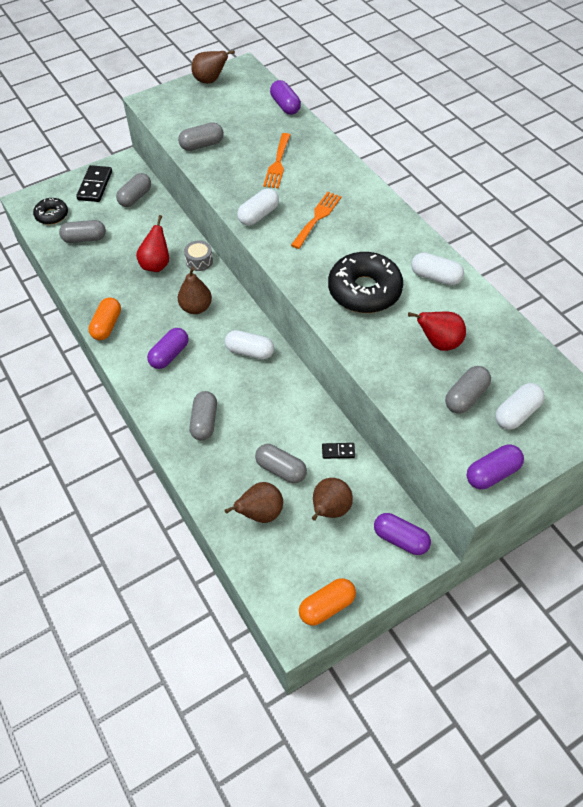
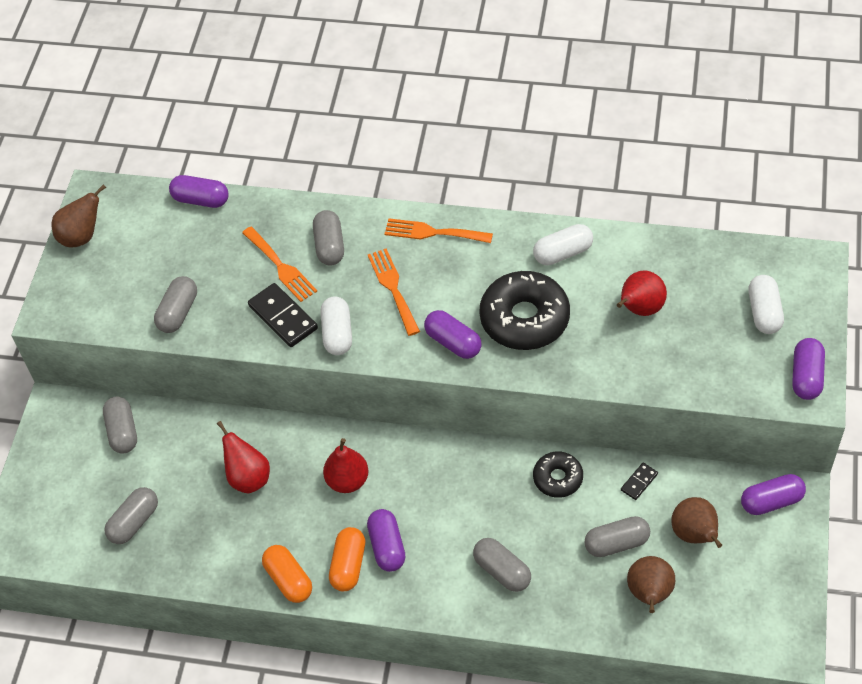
camera: 45 degrees left, 0 degrees up
(52, 215) = (59, 532): black donut -> black donut (558, 478)
(95, 185) = (58, 459): black domino -> black domino (283, 317)
(196, 308) = (347, 481): brown pear -> red pear
(199, 261) = (284, 434): grey drum -> none
(250, 351) = (453, 472): white capsule -> none
(309, 269) = (453, 342): none -> purple capsule
(327, 606) = (788, 607): orange capsule -> orange capsule (348, 565)
(377, 209) = (433, 232): none -> orange fork
(466, 397) = (715, 334): grey capsule -> grey capsule (330, 246)

